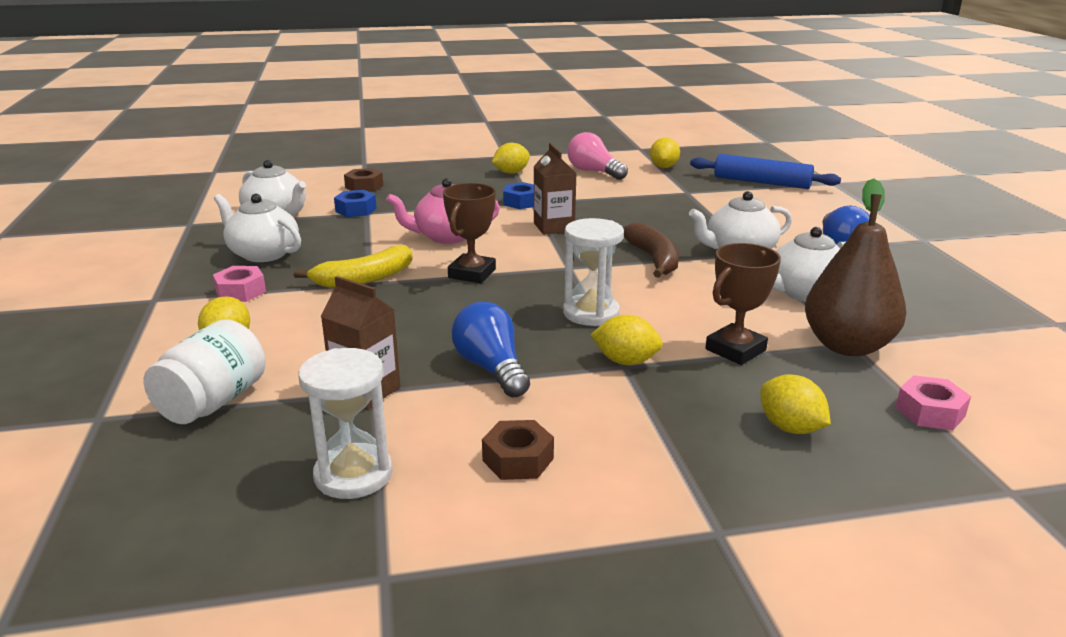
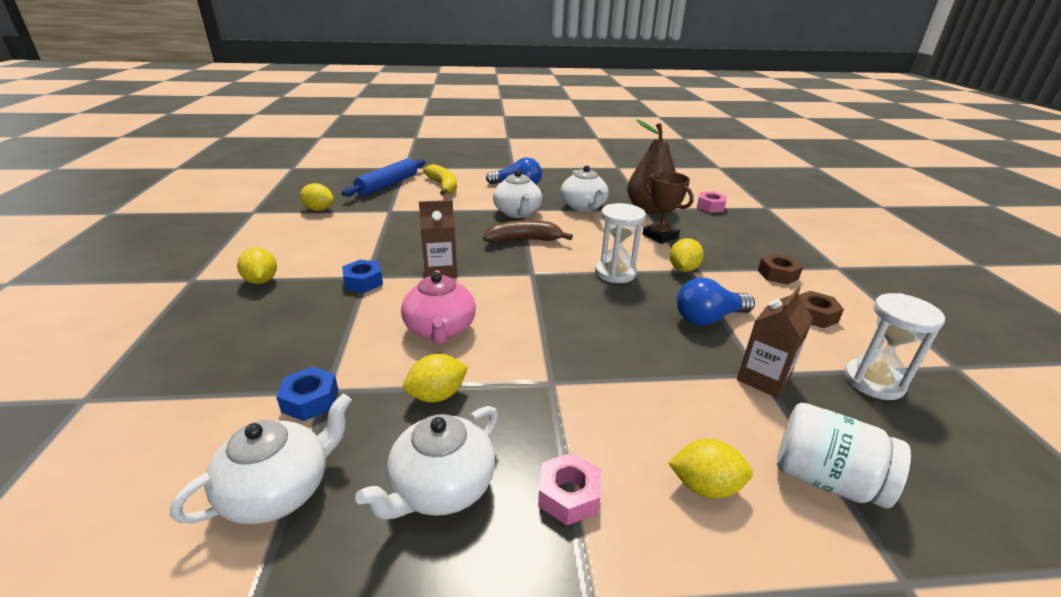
camera: 85 degrees left, 5 degrees up
(364, 186) = (211, 395): brown nut -> brown nut (778, 274)
(364, 279) = (542, 386): yellow banana -> yellow banana (443, 186)
(472, 274) = (538, 319): brown trophy -> none
(594, 172) = (303, 239): pink light bulb -> none
(790, 428) = (739, 237): yellow lemon -> yellow lemon (437, 395)

